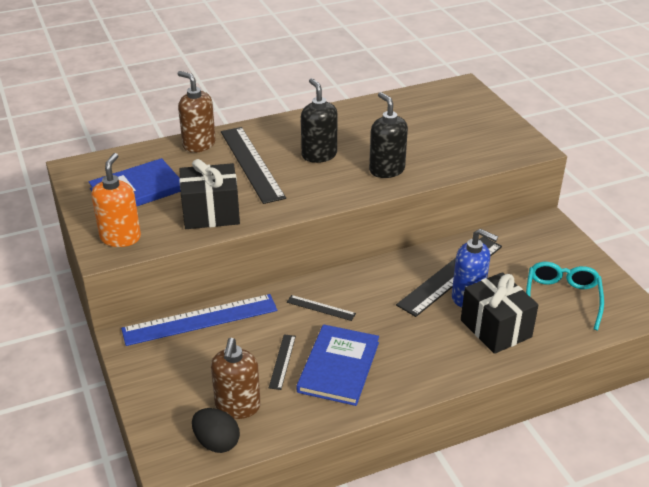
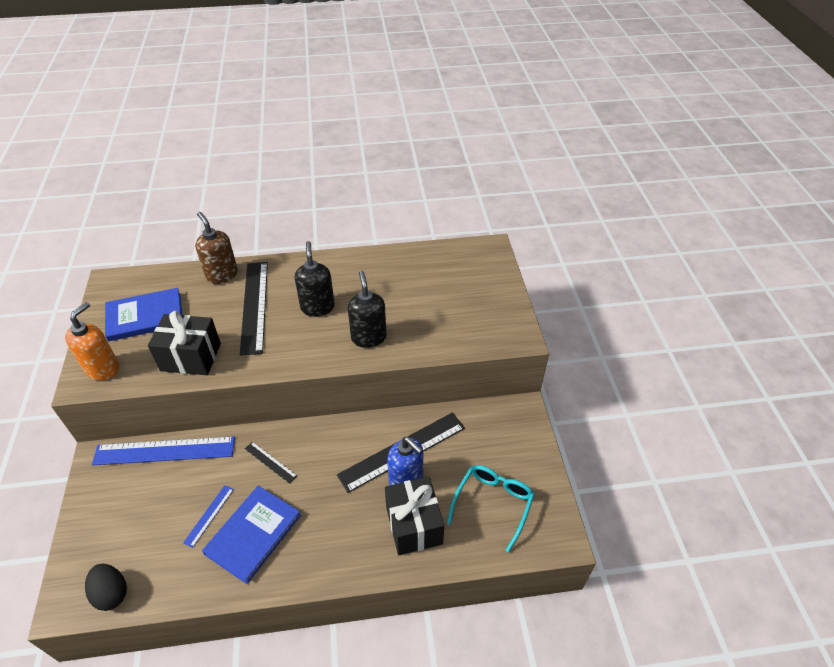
camera: 15 degrees right, 10 degrees up
(237, 406) = (148, 557): brown soap dispenser -> none
(282, 361) = (209, 515): black ruler -> blue ruler

